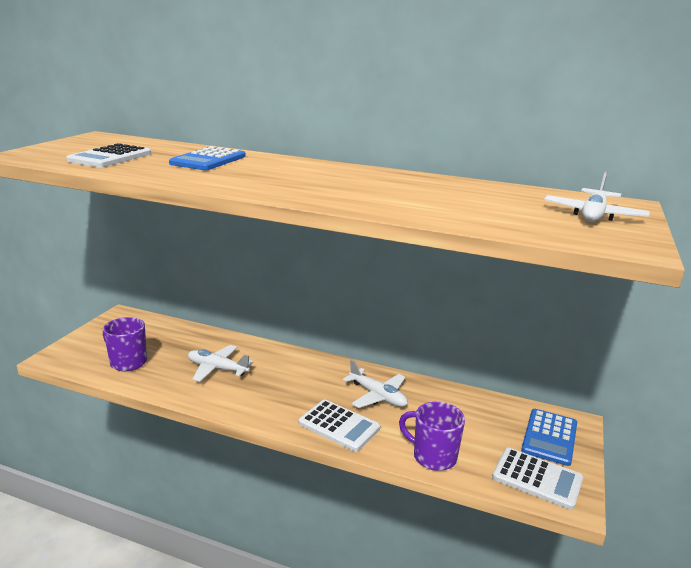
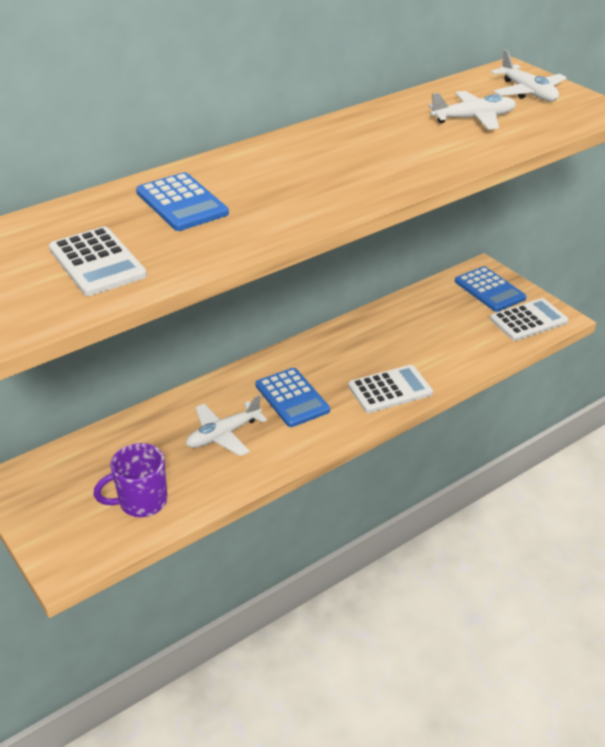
camera: 55 degrees left, 15 degrees up
(283, 383) = (292, 398): none -> blue calculator
(377, 396) = (364, 349): white plane -> white plane (473, 118)
(433, 456) = (469, 357): purple mug -> none

